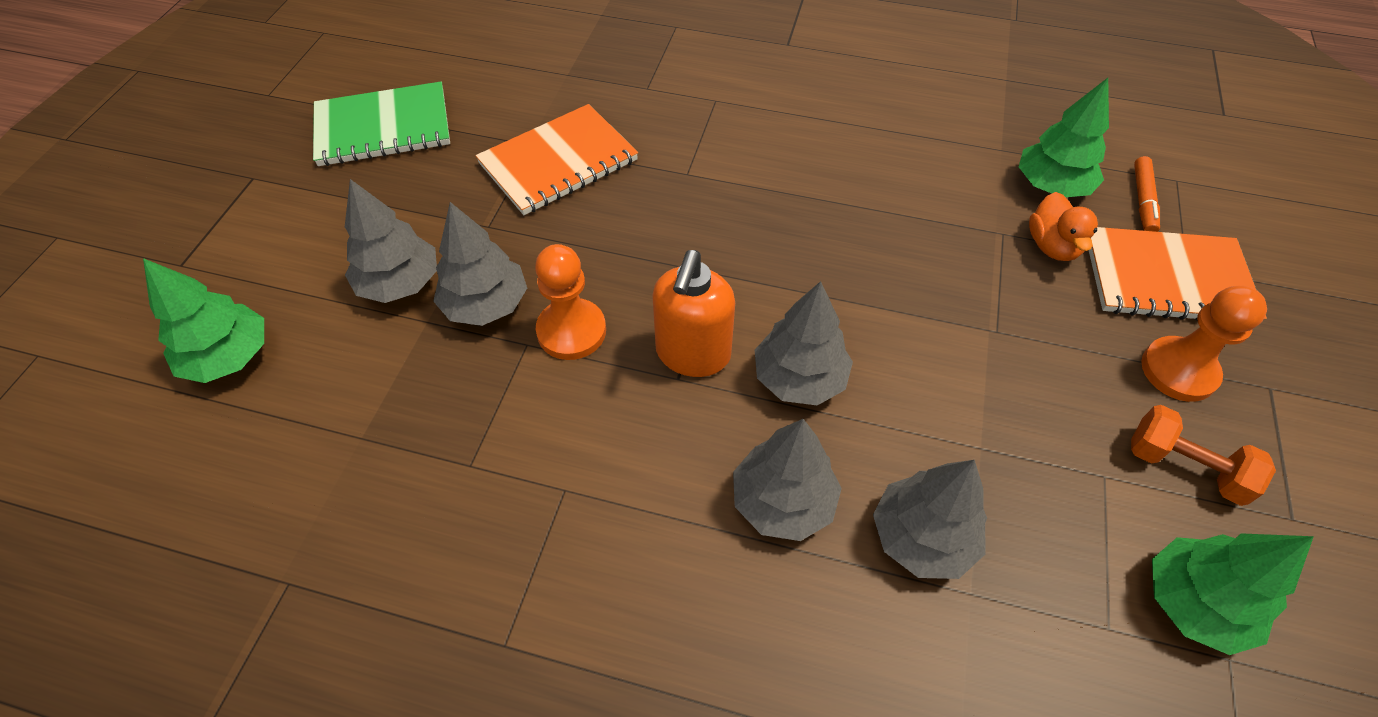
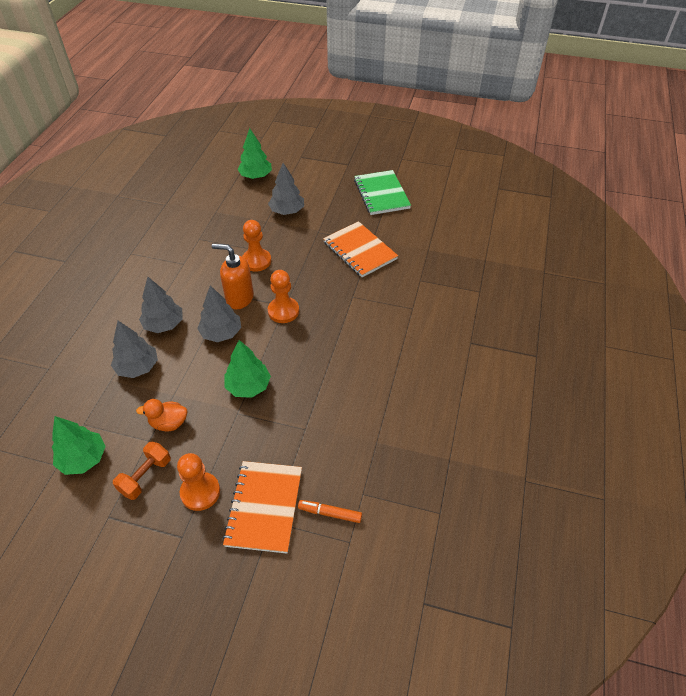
camera: 90 degrees right, 5 degrees down
(486, 305) = (273, 235): grey tree -> none
(729, 275) = (283, 311): none -> orange pawn
(1051, 186) = (343, 463): green tree -> green tree (248, 386)
(1052, 246) = (294, 452): orange duck -> orange duck (169, 423)

